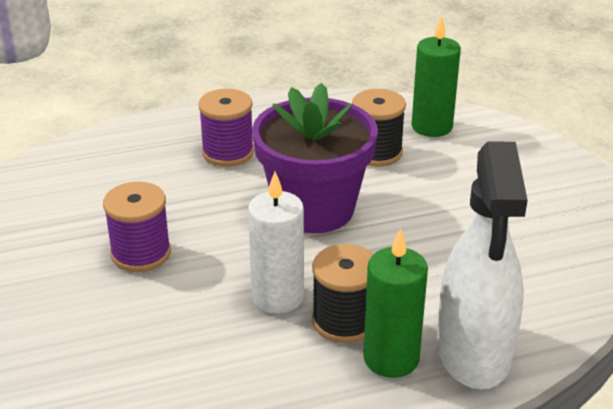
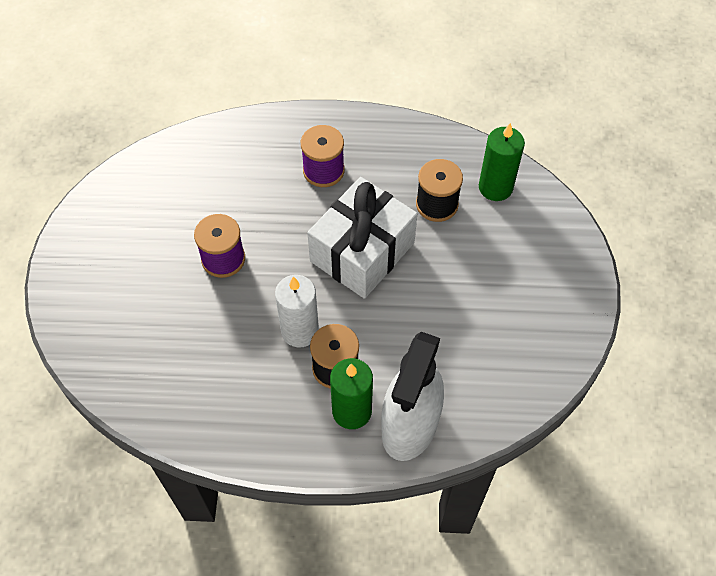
camera: 20 degrees right, 25 degrees up
(314, 209) = (362, 252): purple flower pot -> white gift

